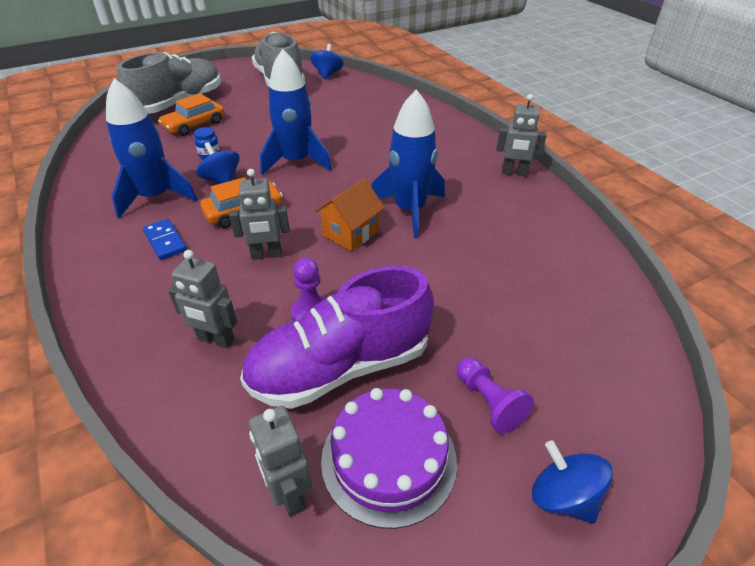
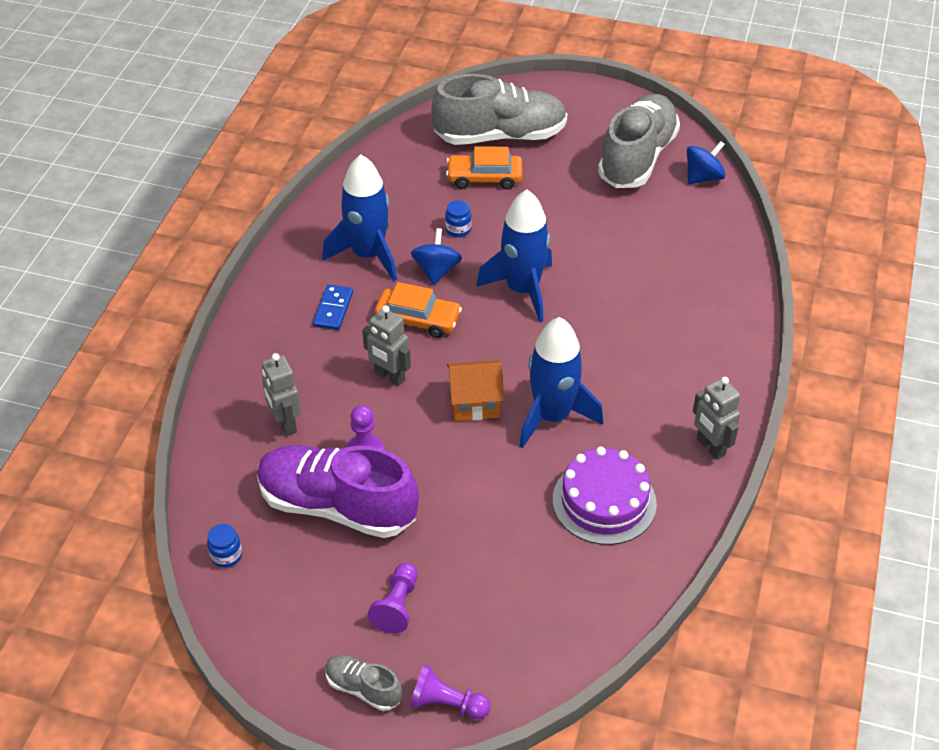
camera: 45 degrees right, 5 degrees up
(289, 494) = (226, 555): grey robot -> blue jar
(388, 459) = (297, 584): purple cake -> purple cake (604, 501)
(563, 497) = (363, 688): blue spinning top -> grey shoe
(630, 444) = (446, 703): none -> purple pawn

